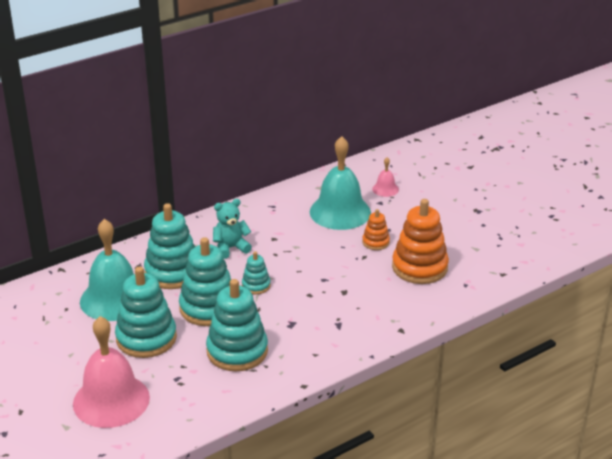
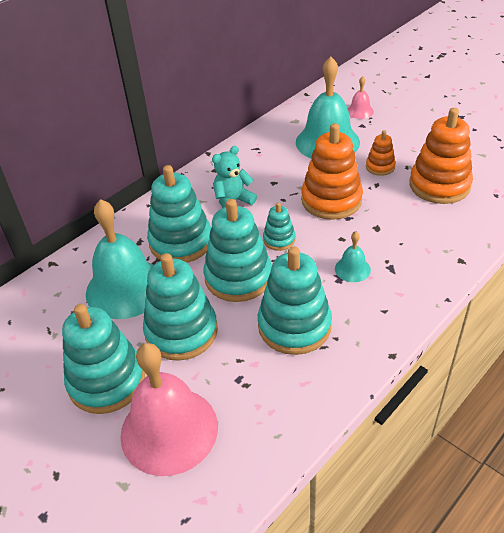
camera: 10 degrees left, 10 degrees up
(76, 360) = (107, 381): none -> turquoise stacking toy
(306, 319) = (352, 269): none -> turquoise bell
(317, 262) = (331, 200): none -> orange stacking toy

